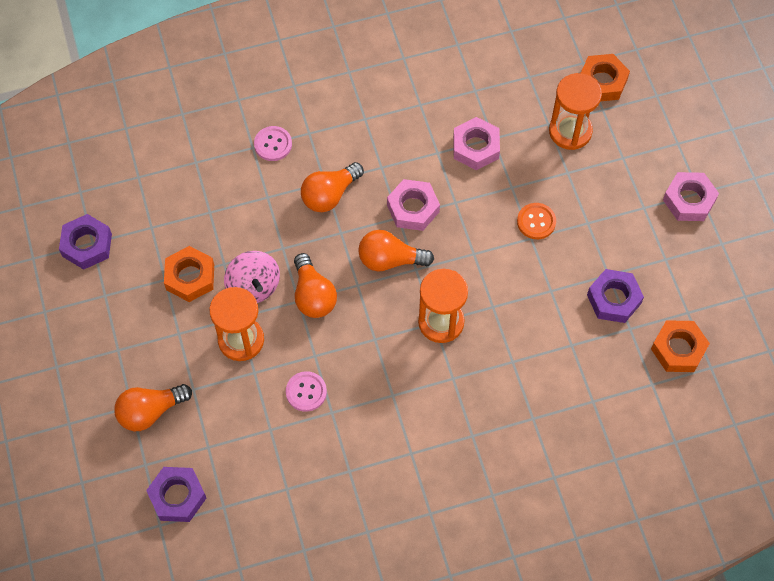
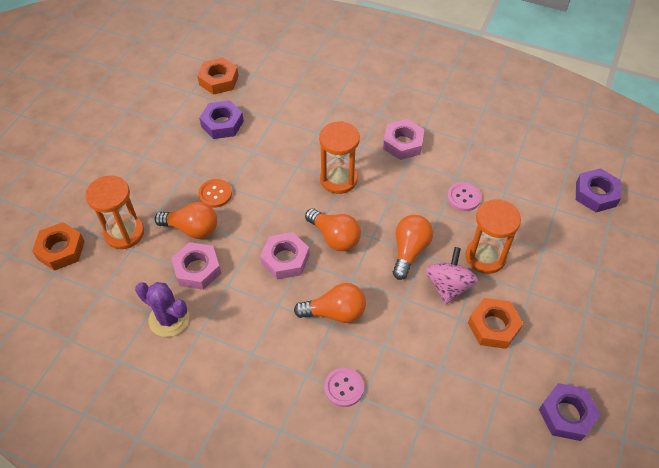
camera: 140 degrees left, 10 degrees down
(150, 411) = (585, 254): orange light bulb -> orange light bulb (192, 229)
(454, 96) = (169, 319): none -> purple cactus
(689, 200) = (112, 142): pink nut -> pink nut (403, 143)

